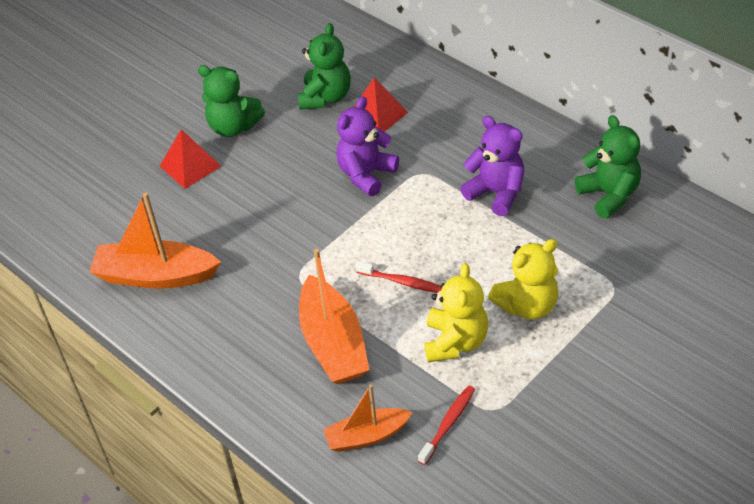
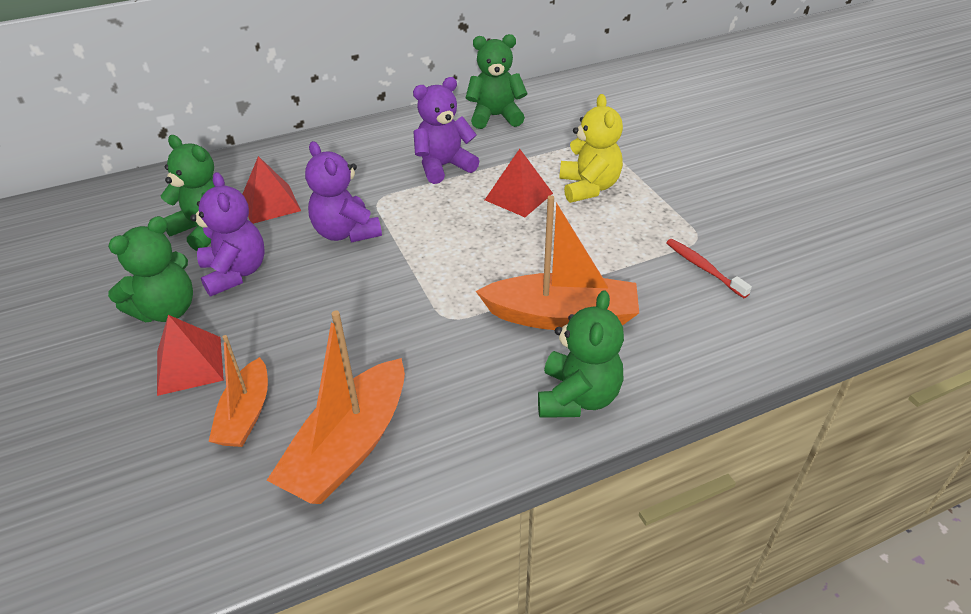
camera: 70 degrees left, 5 degrees down
(250, 380) = (577, 397): none -> green teddy bear
(287, 139) = (235, 273): none -> purple teddy bear
(367, 436) = (697, 325): orange boat -> orange boat (246, 414)
(402, 282) = (510, 248): red toothbrush -> none
(455, 342) = (607, 237): yellow teddy bear -> none
(481, 261) = (518, 196): none -> red pyramid

